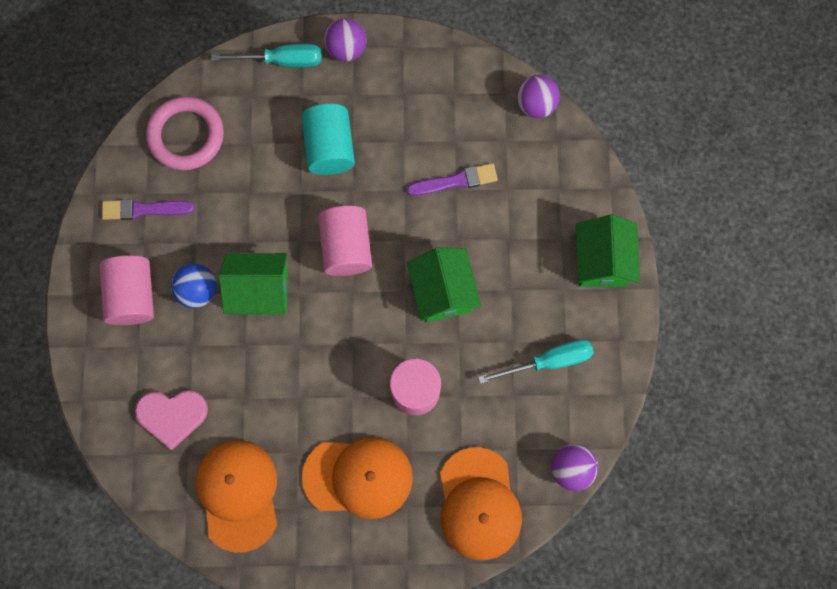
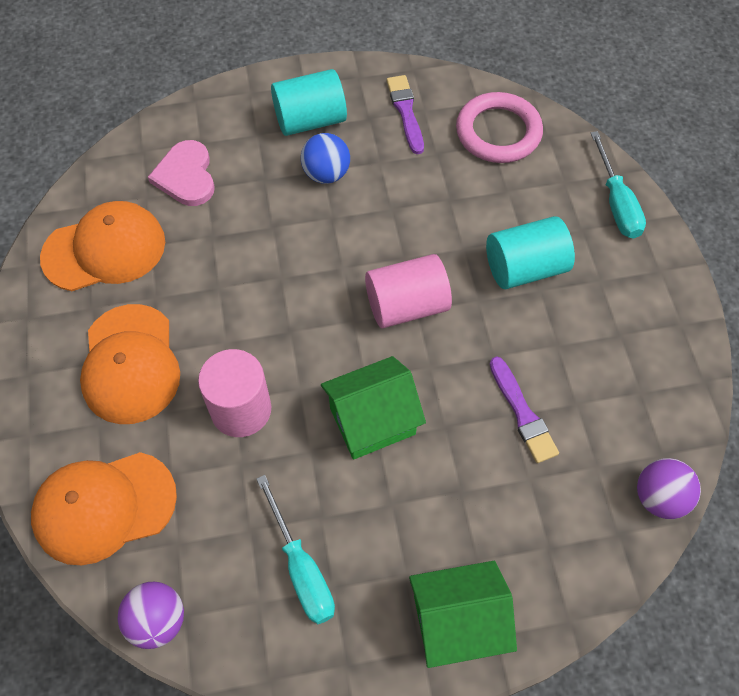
camera: 80 degrees right, 15 degrees down
(133, 295) = (310, 120): pink cylinder -> turquoise cylinder
(260, 291) = (337, 230): green house -> none
(346, 49) = (655, 264): purple ball -> none

